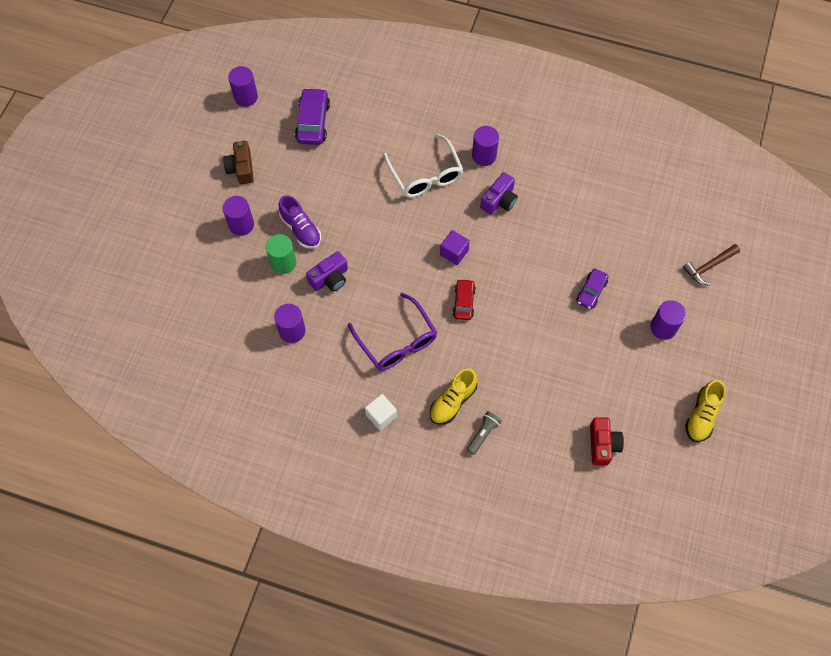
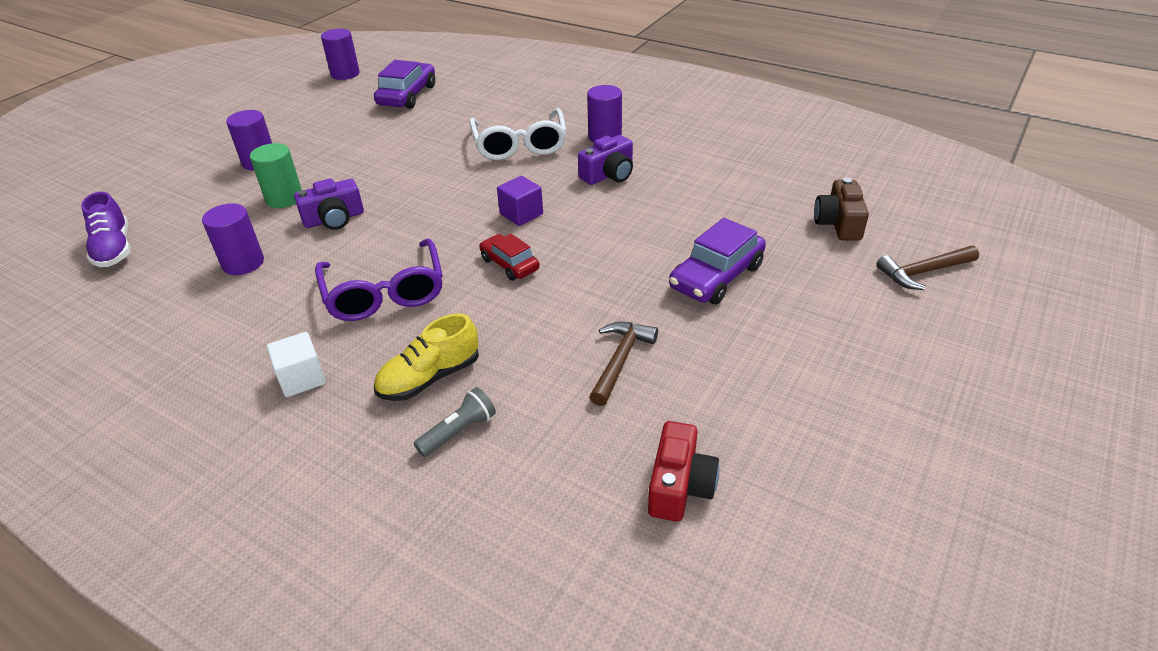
camera: 15 degrees right, 25 degrees down
(241, 168) = (297, 120): brown camera -> brown camera (838, 223)
(301, 229) = (329, 173): purple shoe -> purple shoe (114, 249)
(463, 302) = (509, 264): red car -> red car turned 60 degrees counterclockwise
(552, 369) = (620, 361): none -> brown hammer
(591, 291) = (716, 277): purple car -> purple car, size x1.59
(663, 327) = (833, 334): purple cylinder -> none
(702, 416) = (895, 472): yellow shoe -> none

